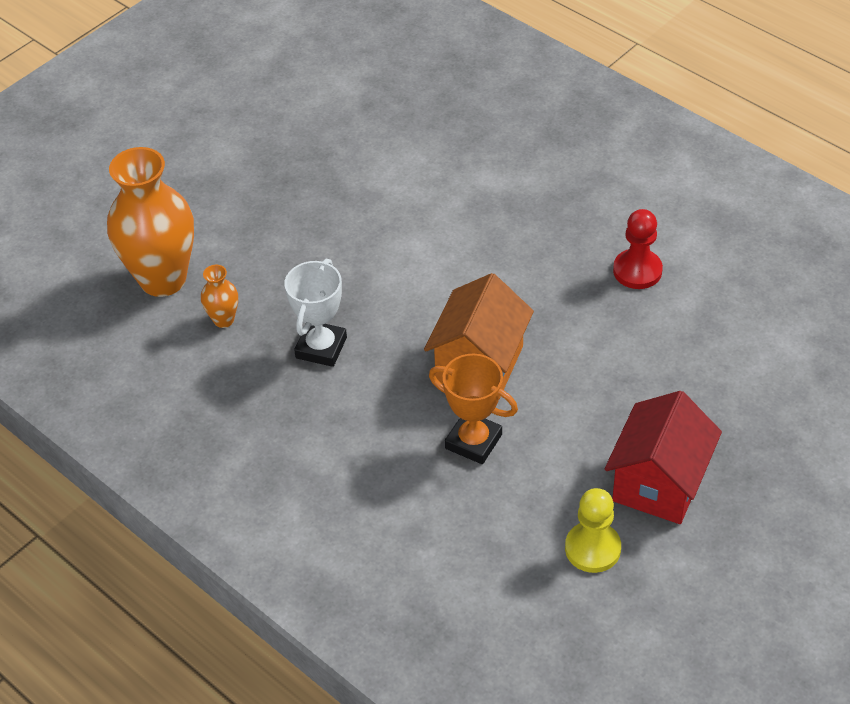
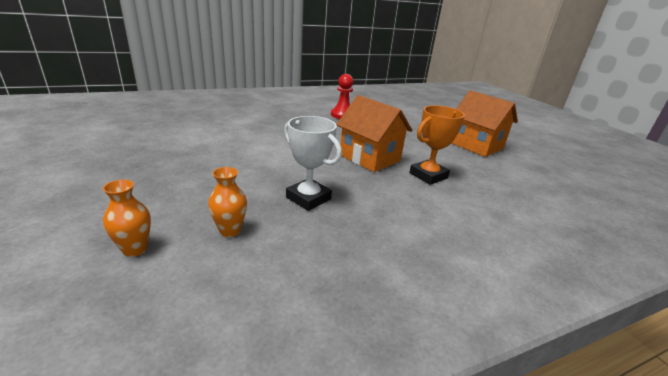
camera: 70 degrees left, 20 degrees down
(163, 279) = (135, 249): orange vase -> orange vase, size x0.43
(592, 548) = (517, 169): yellow pawn -> none
(659, 483) = (476, 146): red house -> orange house

